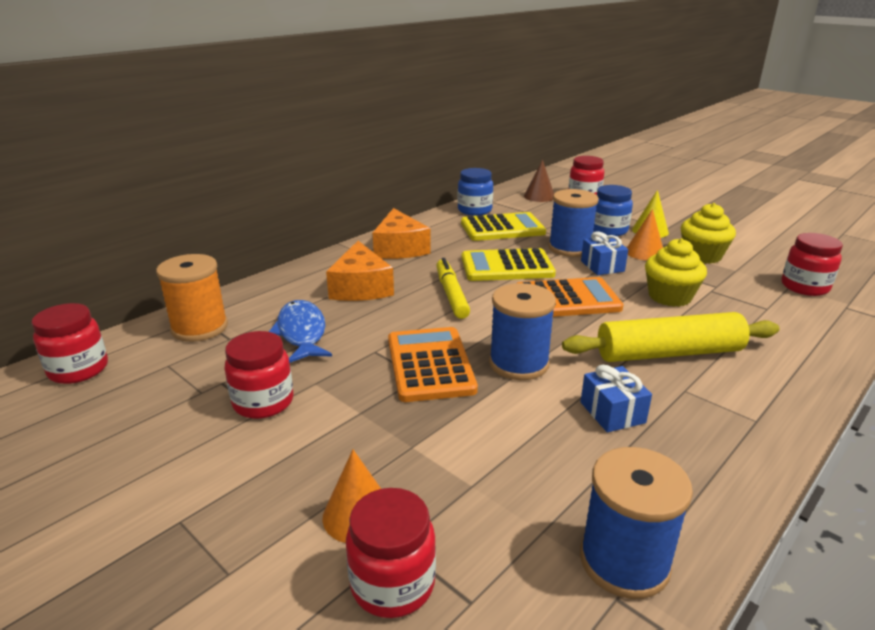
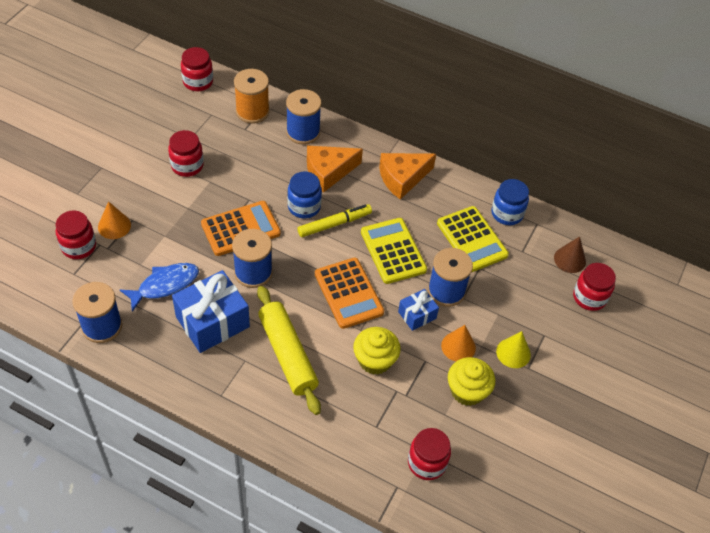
camera: 70 degrees right, 25 degrees up
(276, 295) = (303, 132): none -> blue spool
(301, 333) = (260, 159): blue fish -> blue fish (165, 285)
(609, 230) = (500, 319): blue jar -> blue jar (304, 207)
(612, 412) = (212, 322): blue gift -> blue gift, size x1.89

